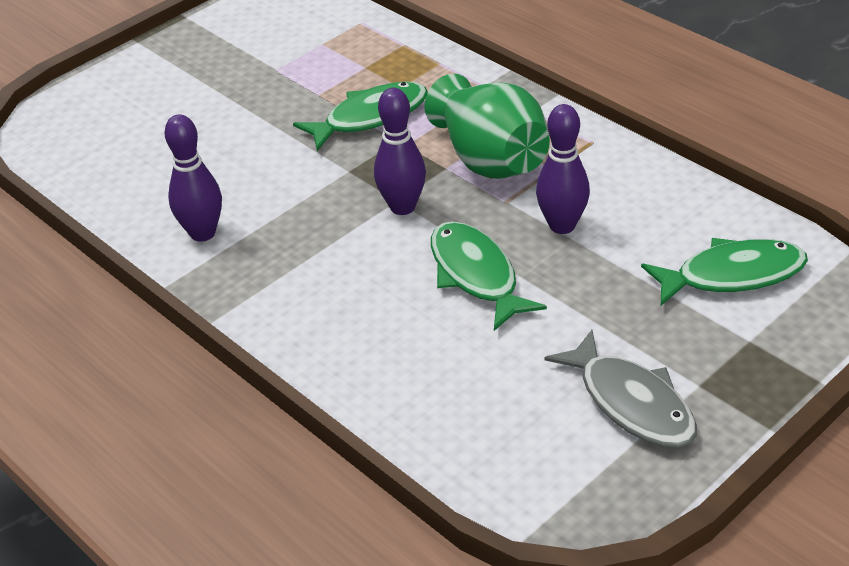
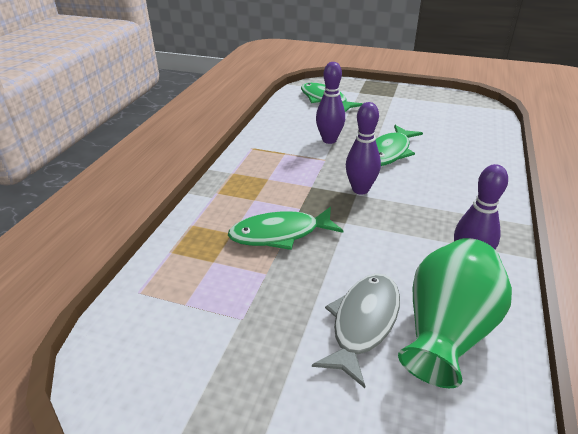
camera: 120 degrees left, 5 degrees down
(370, 117) = (280, 234): green fish -> green fish turned 45 degrees counterclockwise
(490, 160) = (292, 173): green vase -> green vase (447, 331)
(631, 403) = (418, 105): grey fish -> grey fish (363, 323)

